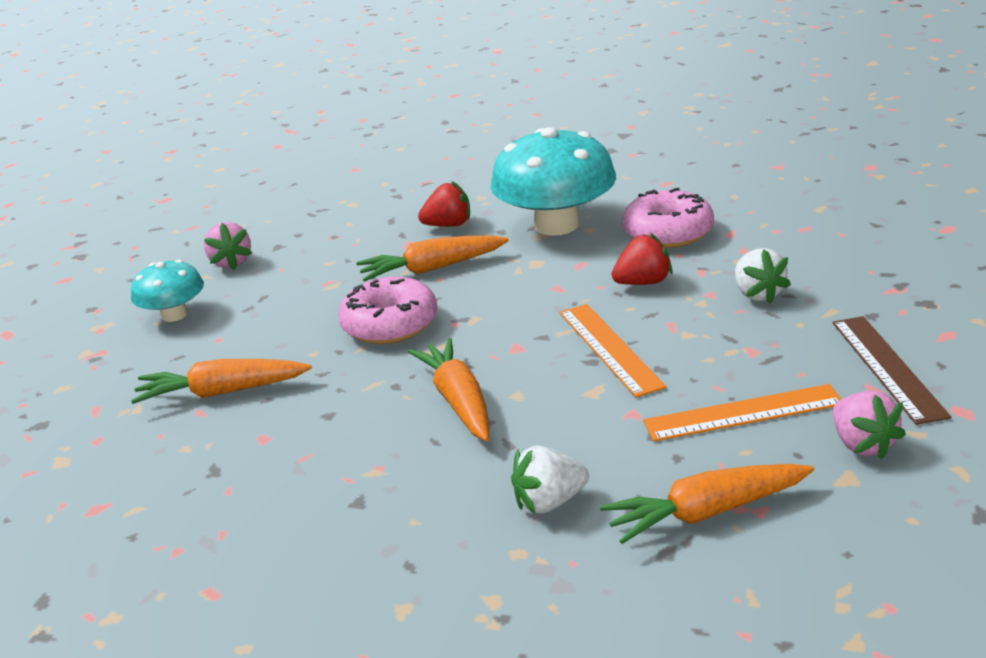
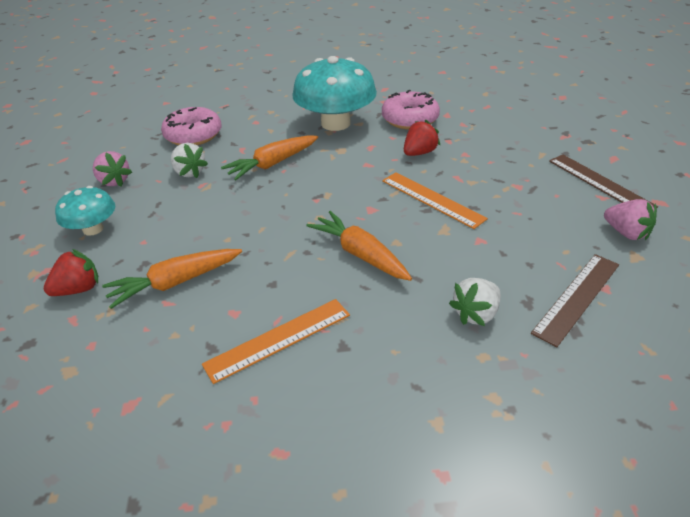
camera: 25 degrees left, 10 degrees up
(390, 324) = (271, 208): pink donut -> pink donut (193, 135)
(449, 225) = (262, 133): red strawberry -> red strawberry (78, 289)
(707, 513) = (577, 297): orange carrot -> brown ruler
(743, 413) = (545, 226): orange ruler -> orange ruler (278, 339)
(758, 294) = (493, 150): white strawberry -> white strawberry (189, 172)

